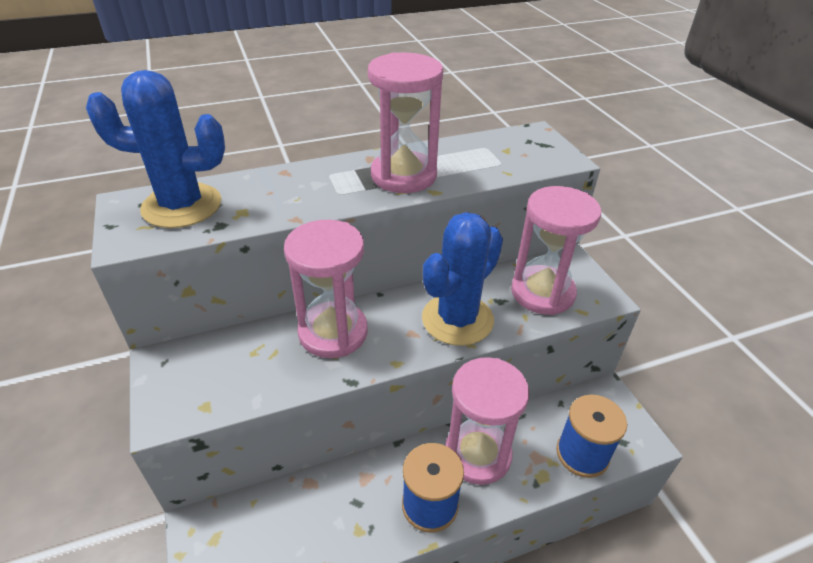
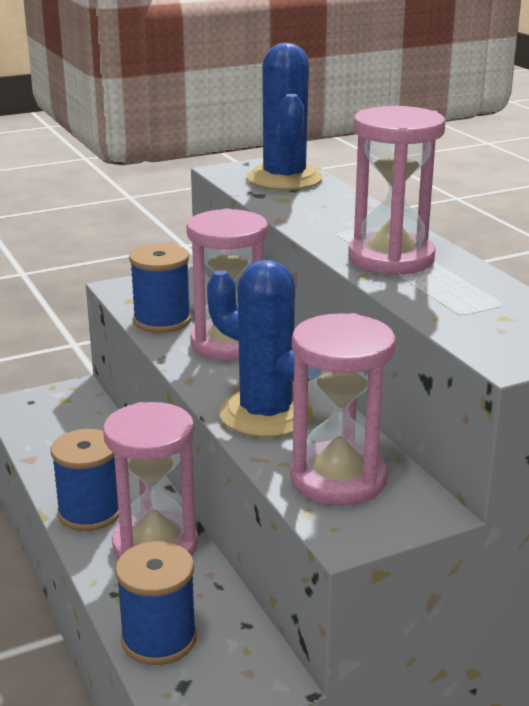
camera: 85 degrees right, 15 degrees down
(268, 379) = (162, 320): none -> blue spool

